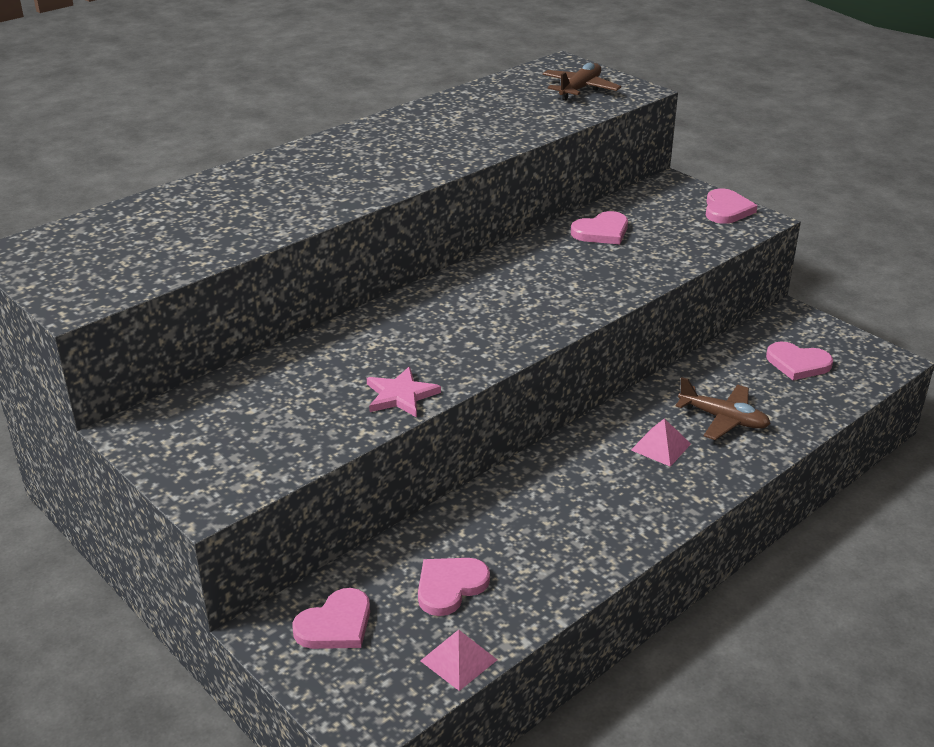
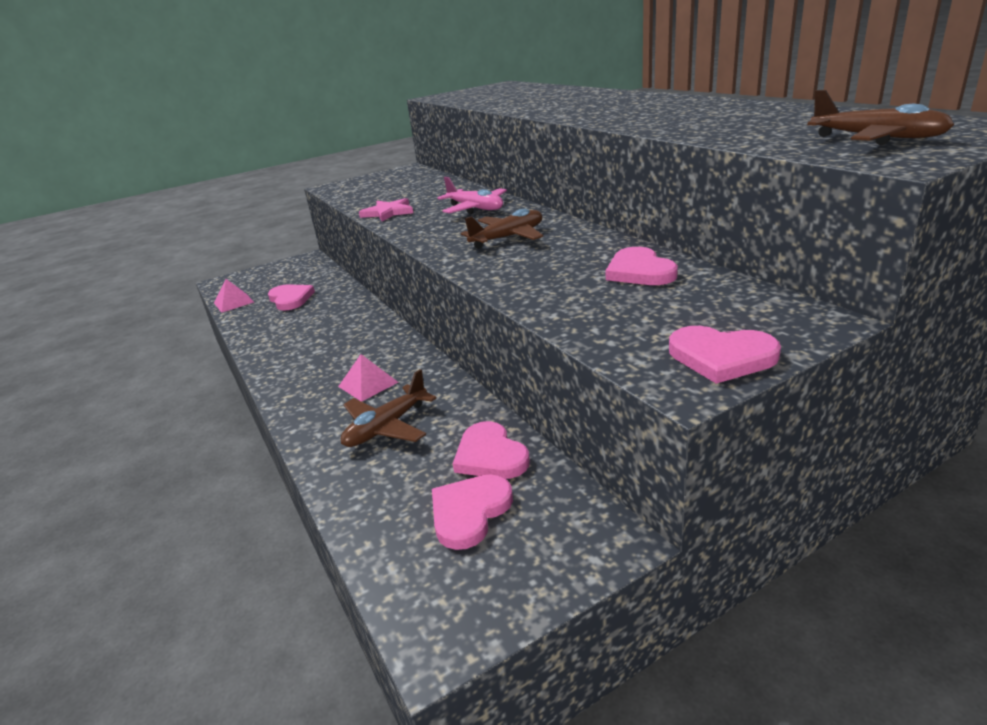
camera: 105 degrees right, 5 degrees down
(335, 624) = (293, 272): pink heart -> pink heart (490, 455)
(406, 327) = (475, 208): none -> pink plane
(516, 295) = (508, 238): none -> brown plane

